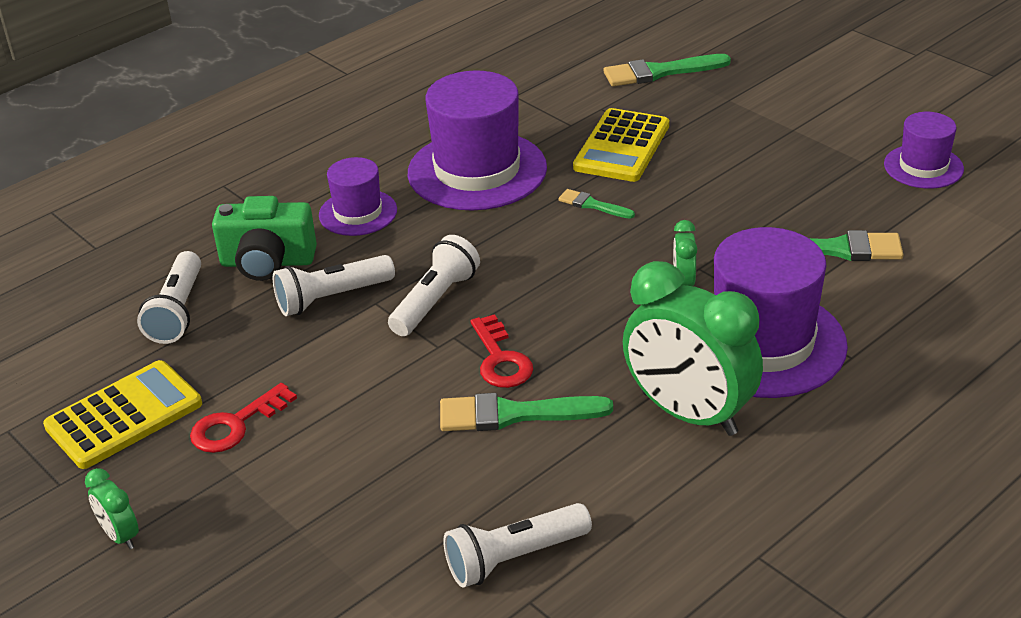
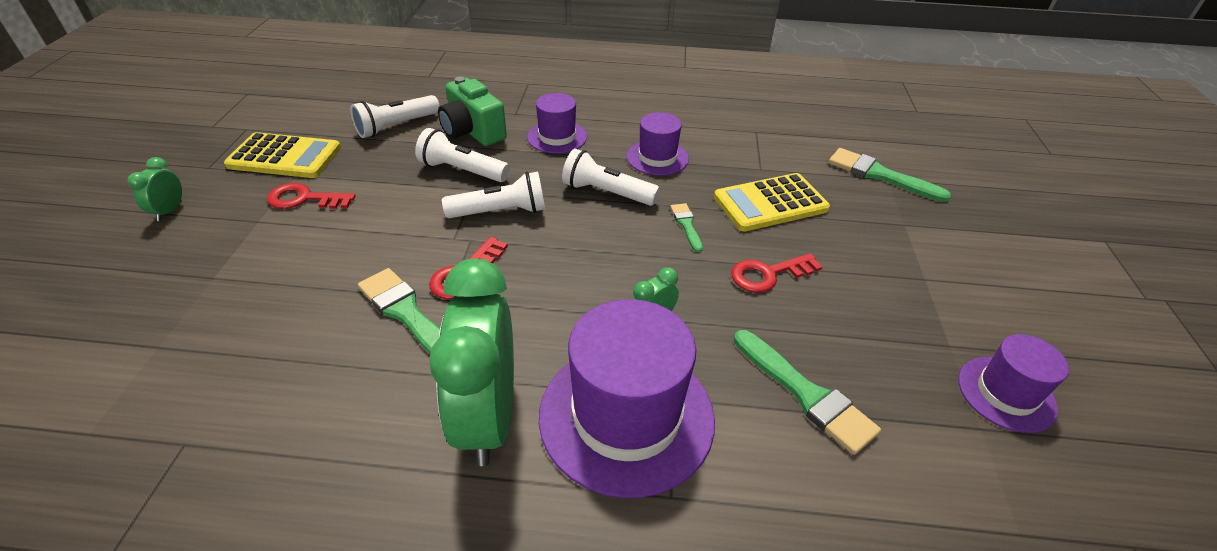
camera: 45 degrees right, 5 degrees up
(477, 170) = (657, 157): purple hat -> purple hat, size x0.54
(514, 558) = (234, 405): white flashlight -> white flashlight (606, 192)
(701, 197) = (768, 274): none -> red key

